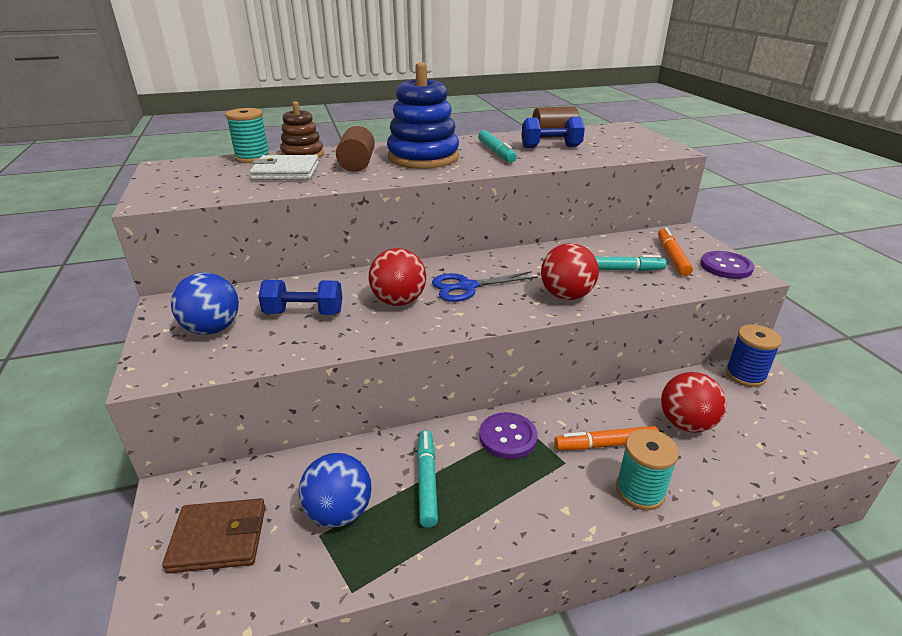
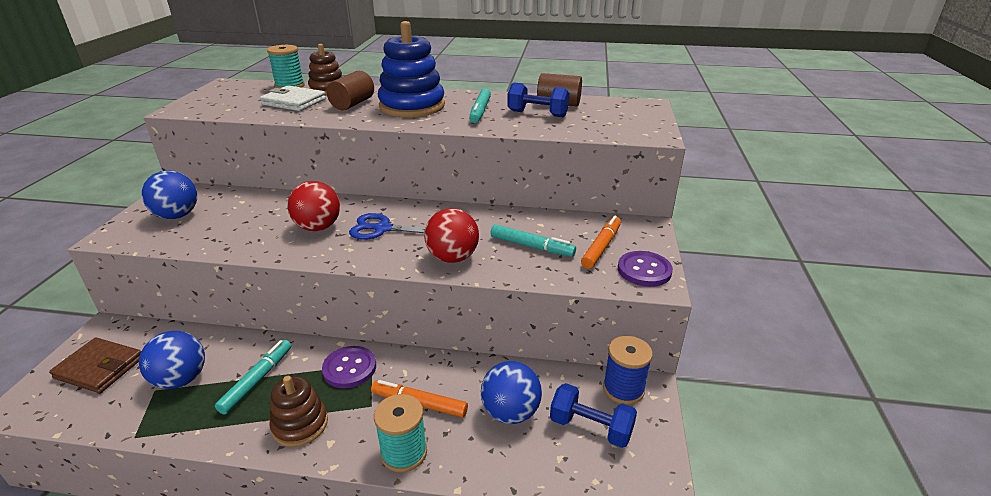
camera: 25 degrees right, 0 degrees up
(304, 313) = (245, 219): blue dumbbell -> blue dumbbell (590, 427)
(519, 505) = (300, 424): none -> brown stacking toy
(686, 423) = (510, 412): red ball -> blue ball

